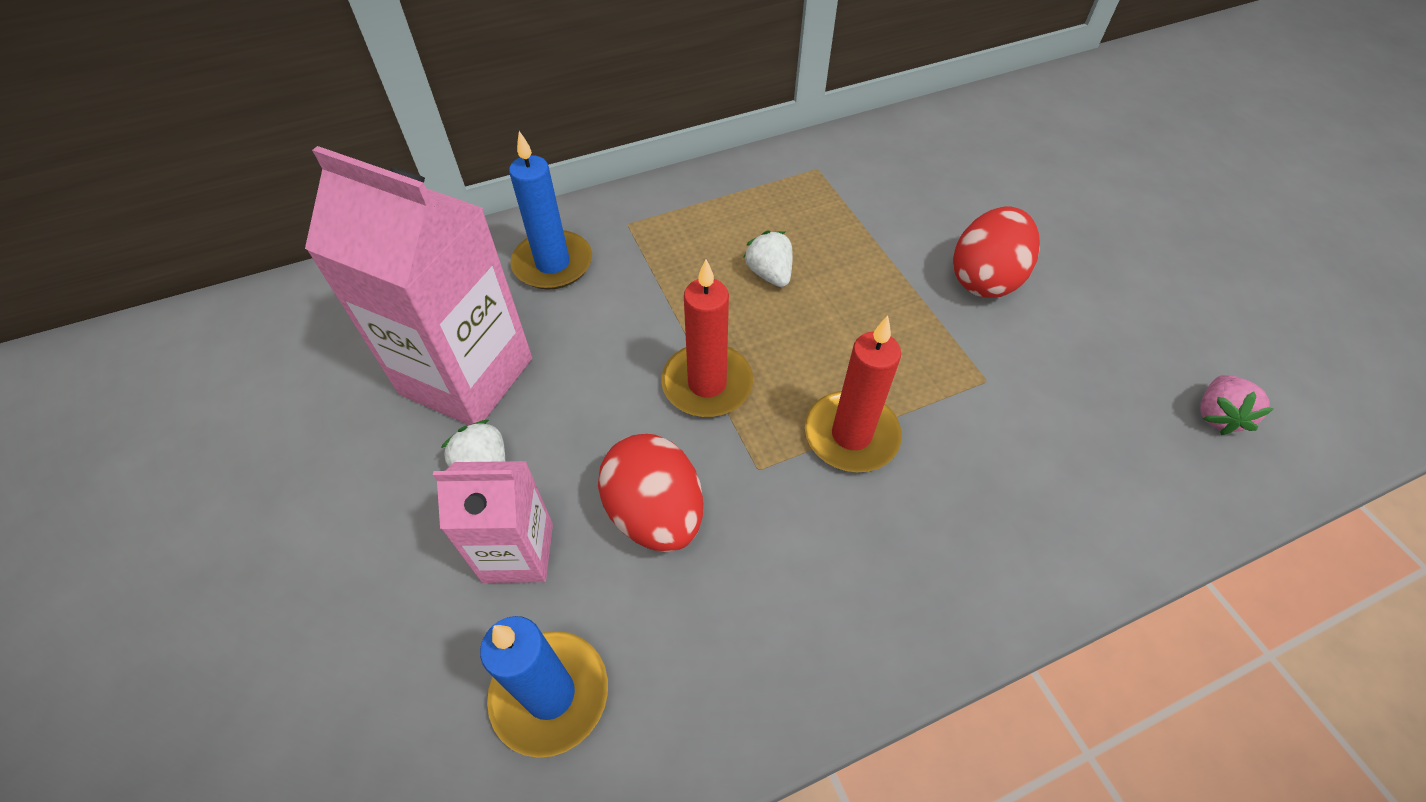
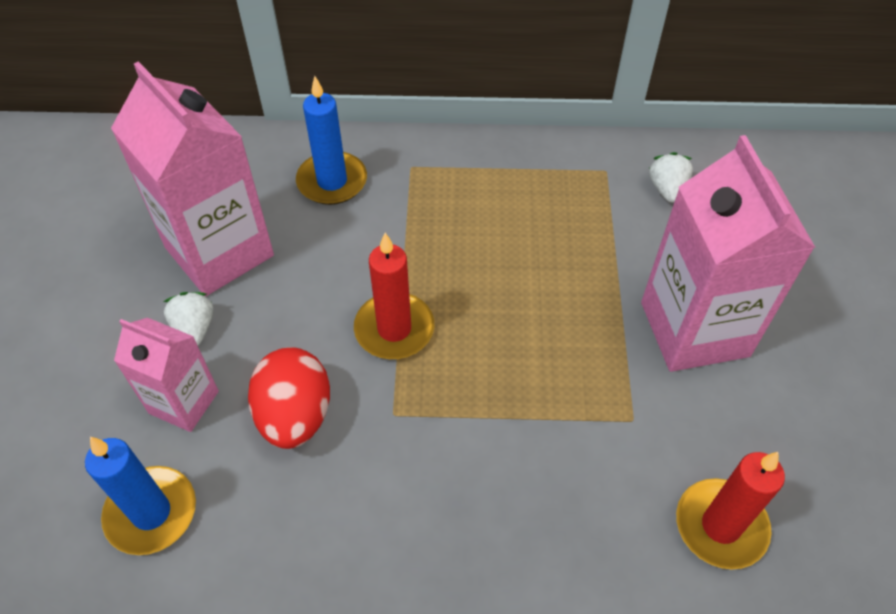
camera: 25 degrees right, 0 degrees up
(769, 274) = (502, 254): white strawberry -> white strawberry (667, 189)
(851, 435) = (484, 418): red candle -> red candle (720, 525)
(984, 279) = (694, 329): red egg -> pink carton
(1217, 415) = (831, 540): pink strawberry -> none

